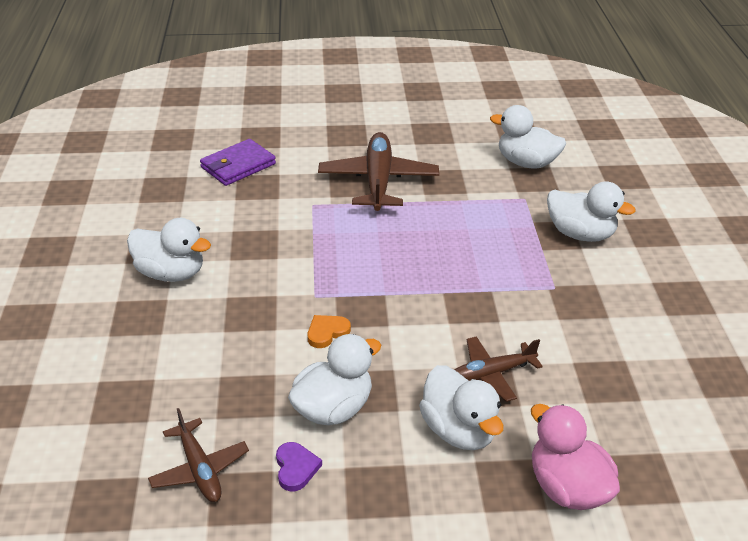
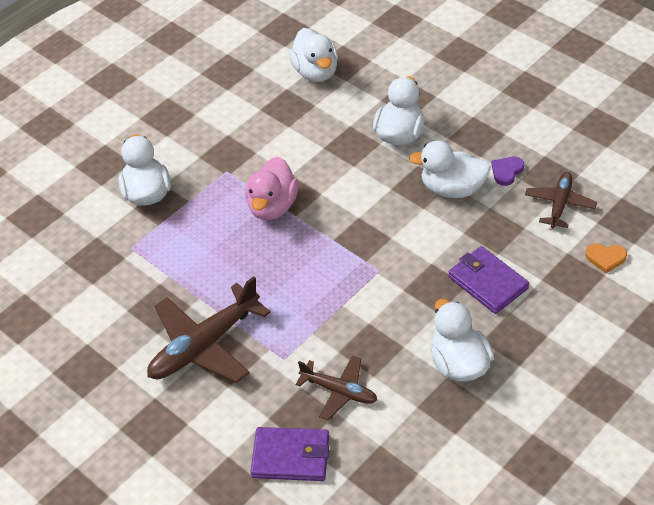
camera: 130 degrees left, 10 degrees up
(205, 344) = (487, 282): none -> purple wallet
(327, 332) = (402, 238): orange heart -> orange heart (605, 258)
(491, 374) = (341, 149): brown plane -> brown plane (339, 391)
(526, 163) = (73, 278): white duck -> white duck (315, 72)
(567, 487) = (384, 80): pink duck -> pink duck (272, 206)

